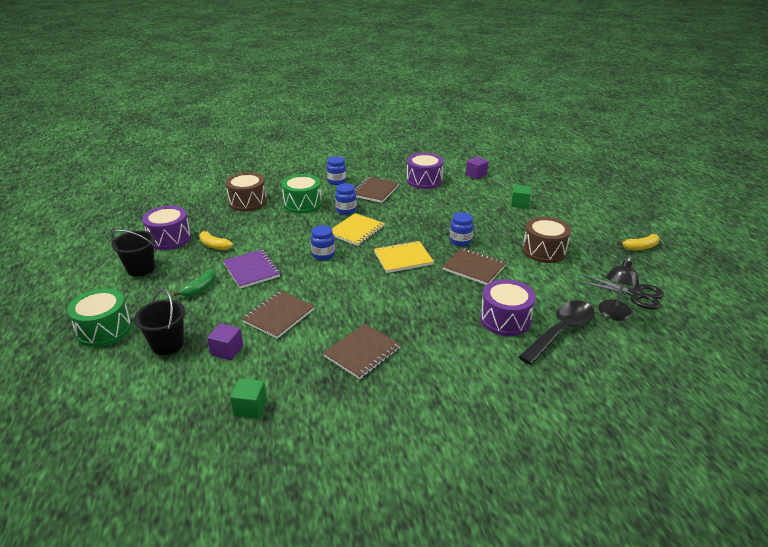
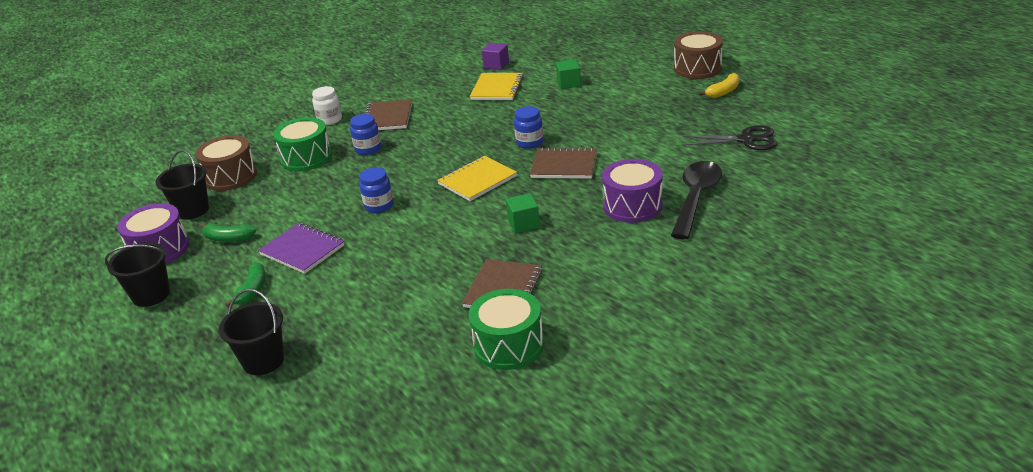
camera: 20 degrees left, 0 degrees up
(104, 329) = (164, 375): green drum -> green drum (508, 345)
(208, 218) = (192, 210): none -> black bucket
(214, 245) = (228, 238): yellow banana -> green banana
(227, 350) = (344, 341): purple cube -> none
(250, 407) = (419, 384): green cube -> green cube (524, 224)
(279, 316) = (377, 286): brown notebook -> none
(336, 181) = (330, 120): blue jar -> white jar
(356, 231) = (399, 168): yellow notebook -> yellow notebook (497, 88)
(424, 180) = (439, 89): purple drum -> none
(544, 251) = (627, 125): brown drum -> brown drum (697, 68)
(613, 314) = (737, 165): black lamp -> none

